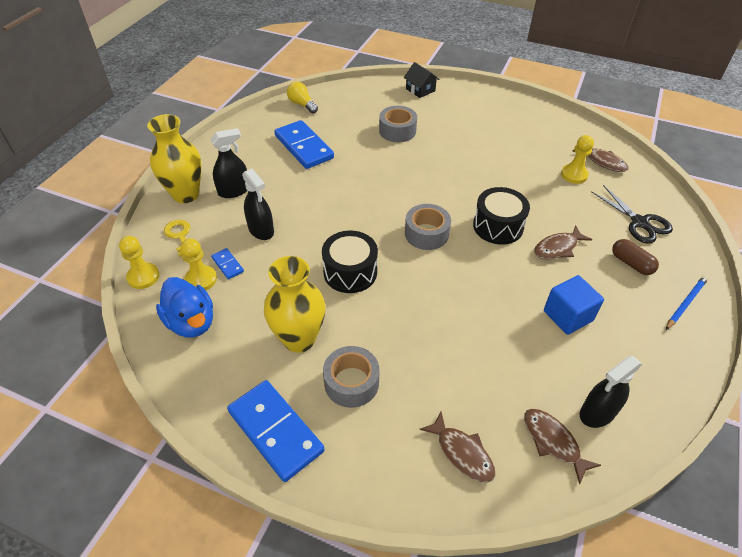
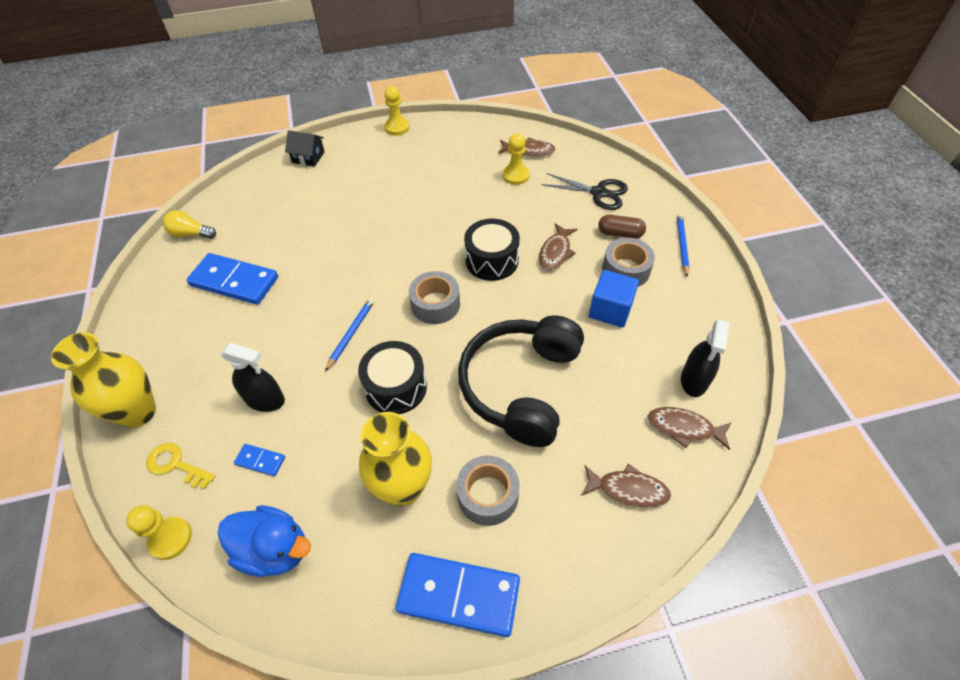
camera: 35 degrees left, 5 degrees up
(201, 279) = (244, 496): yellow pawn -> yellow pawn (397, 127)
(234, 191) = (195, 374): black spray bottle -> none
(350, 220) = (351, 334): none -> blue pencil
(397, 131) = (321, 213): grey tape -> grey tape (626, 270)
(442, 326) = (521, 386): none -> black headphones

